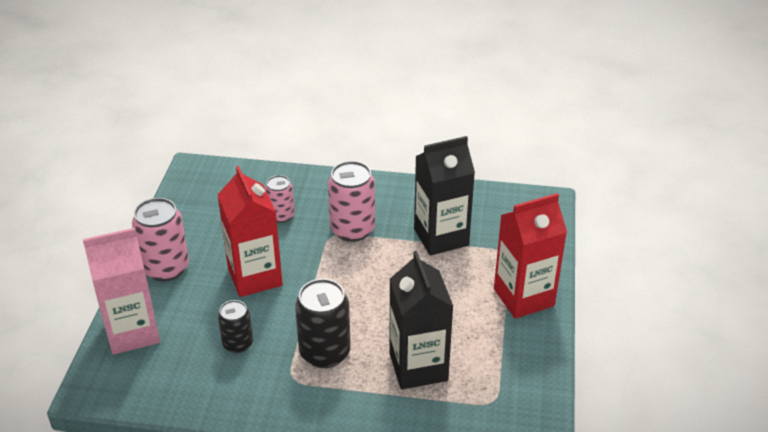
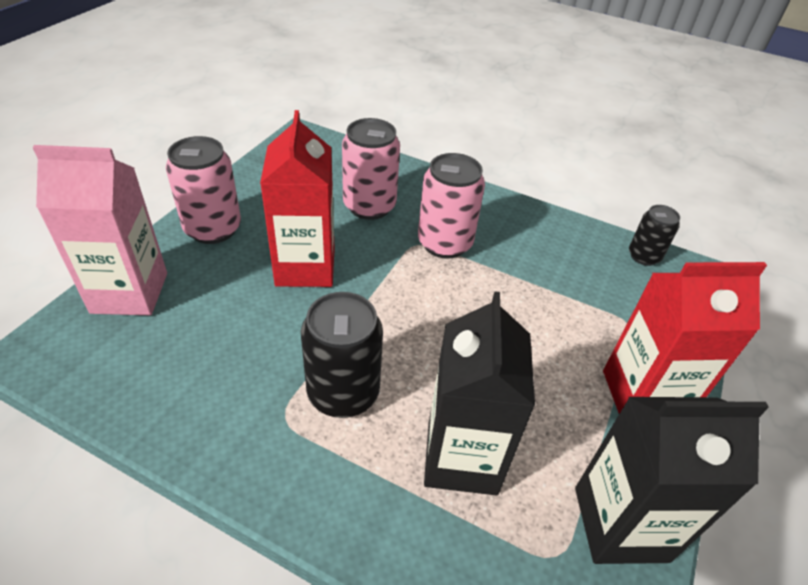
camera: 15 degrees right, 5 degrees up
(238, 344) = (241, 346): black can -> black can (644, 256)
(281, 216) = (369, 206): pink can -> pink can, size x1.65
(441, 237) = (550, 282): black carton -> black carton (620, 524)

